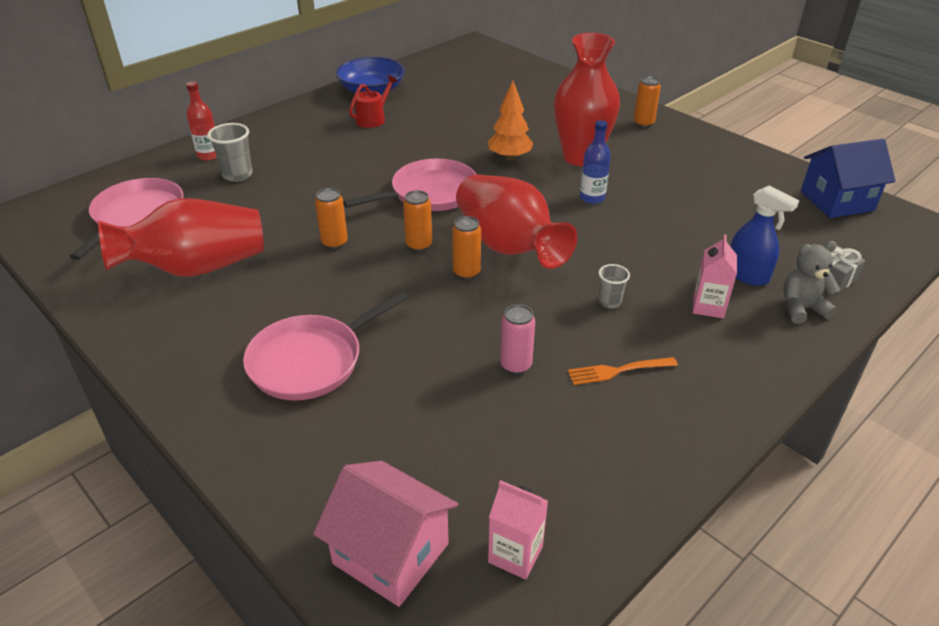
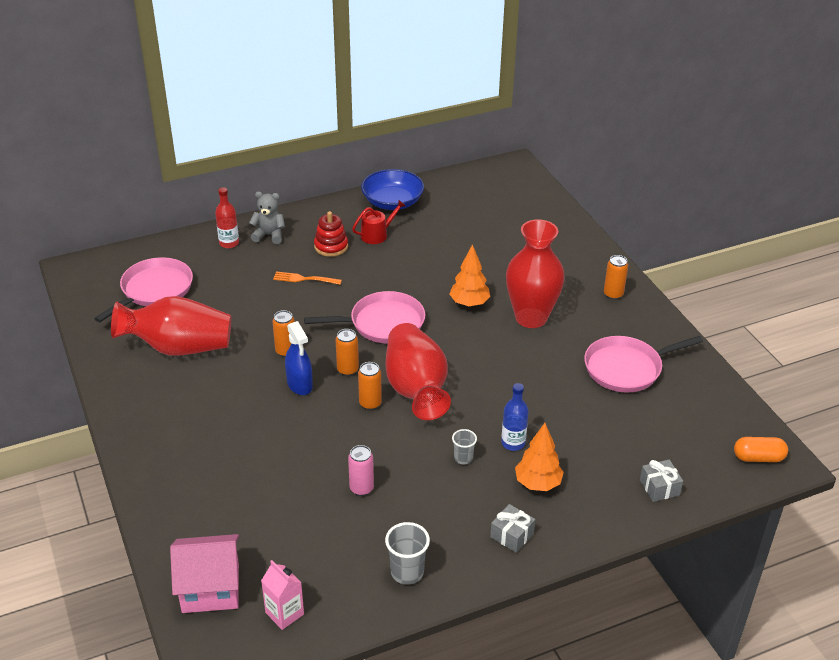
camera: 20 degrees right, 0 degrees up
(237, 175) = (242, 268): grey cup -> grey cup (407, 572)
(311, 361) = (223, 444): pink pan -> pink pan (626, 368)
(329, 137) = (331, 246): none -> red stacking toy
(391, 553) = (210, 588): pink house -> pink house turned 60 degrees counterclockwise
(592, 198) = (513, 361): blue bottle -> blue bottle (513, 443)
(618, 370) = (432, 514): orange fork -> orange fork (305, 279)
(708, 306) = (537, 483): pink carton -> orange tree
(724, 368) = (512, 535): none -> grey gift
(747, 275) = (590, 466): blue spray bottle -> blue spray bottle (300, 385)
(801, 308) = (612, 506): grey teddy bear -> grey teddy bear (269, 235)
(836, 201) = (727, 419): blue house -> none
(895, 227) = (758, 458): none -> orange capsule

